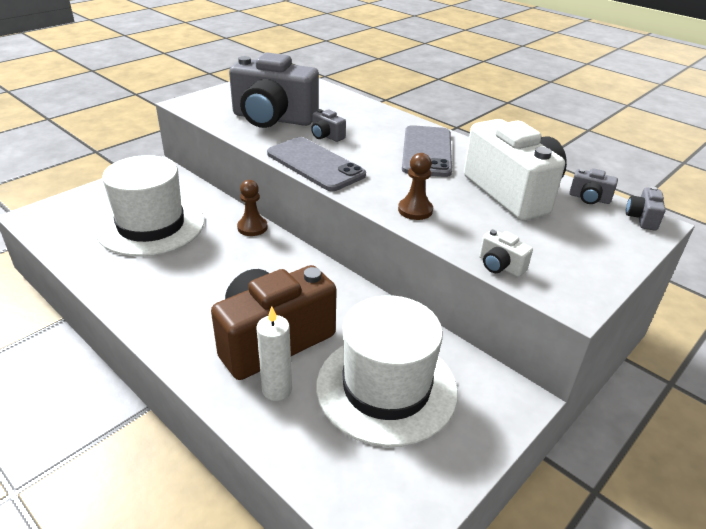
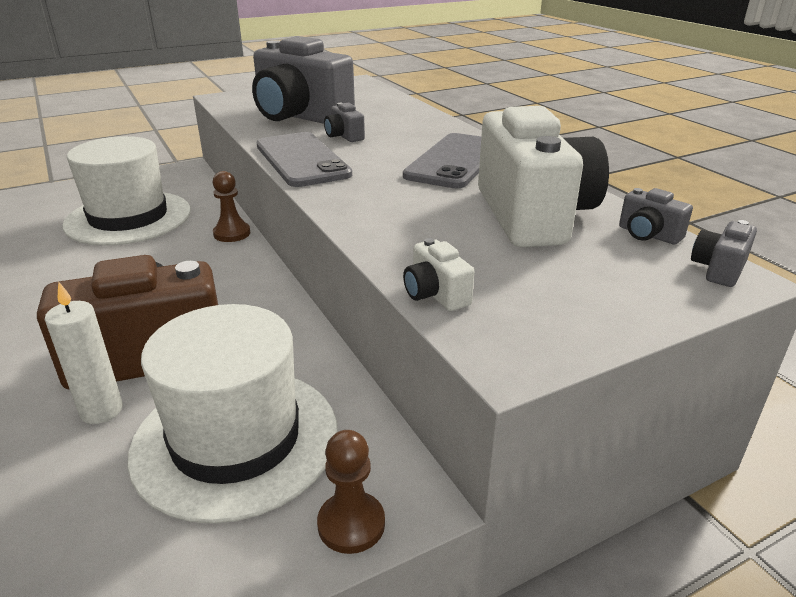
camera: 20 degrees right, 5 degrees down
(415, 210) = (378, 217): brown pawn -> brown pawn (351, 524)

